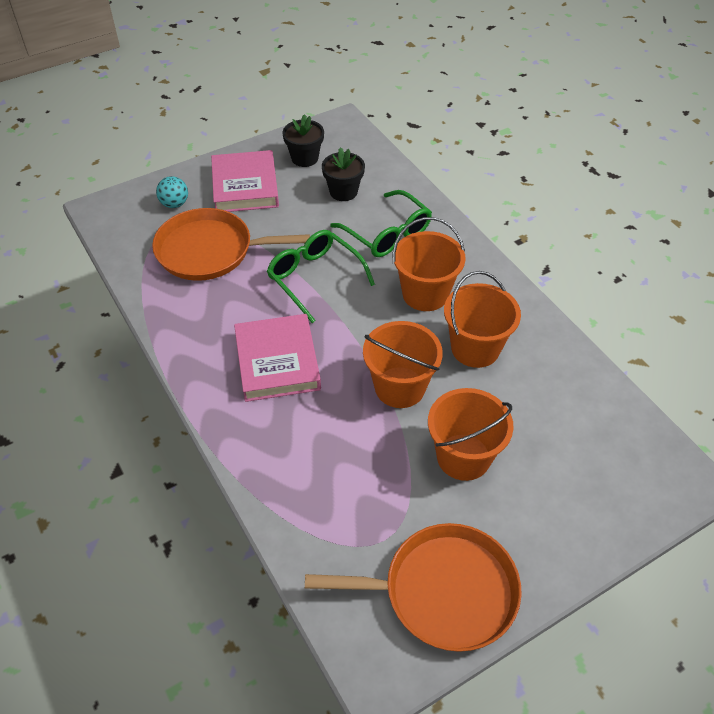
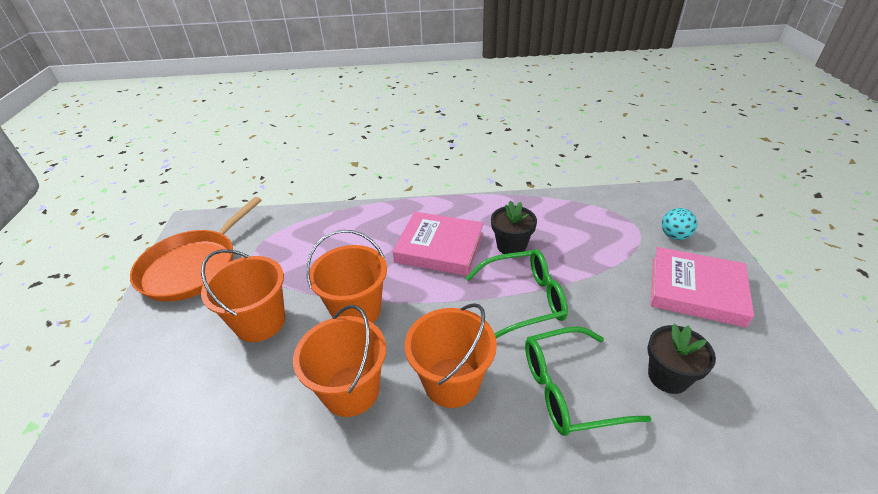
camera: 120 degrees right, 10 degrees down
(210, 251) = (595, 242): orange pan -> none
(304, 158) = (752, 361): black flower pot -> black flower pot (511, 246)

